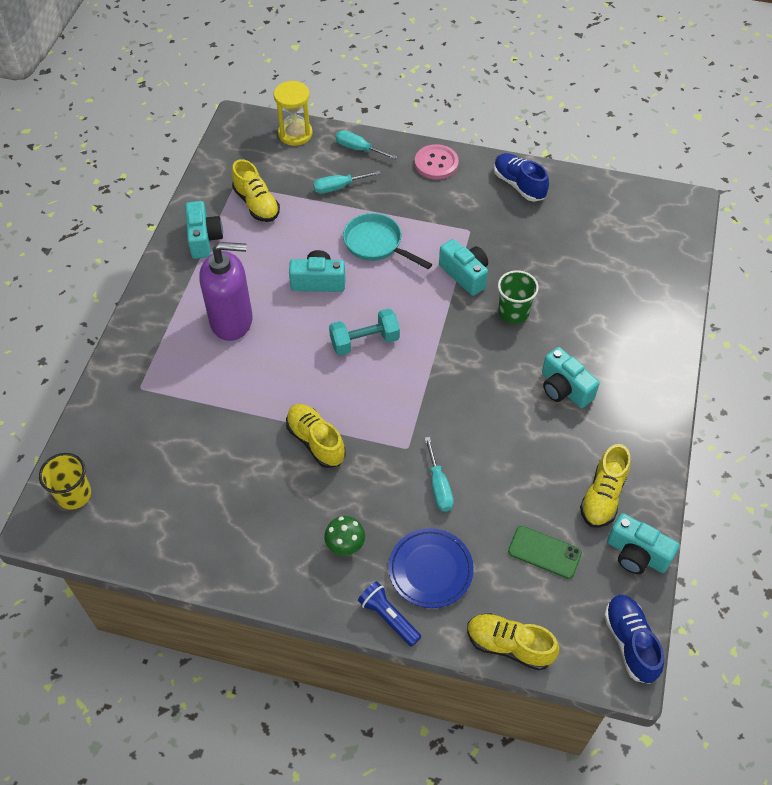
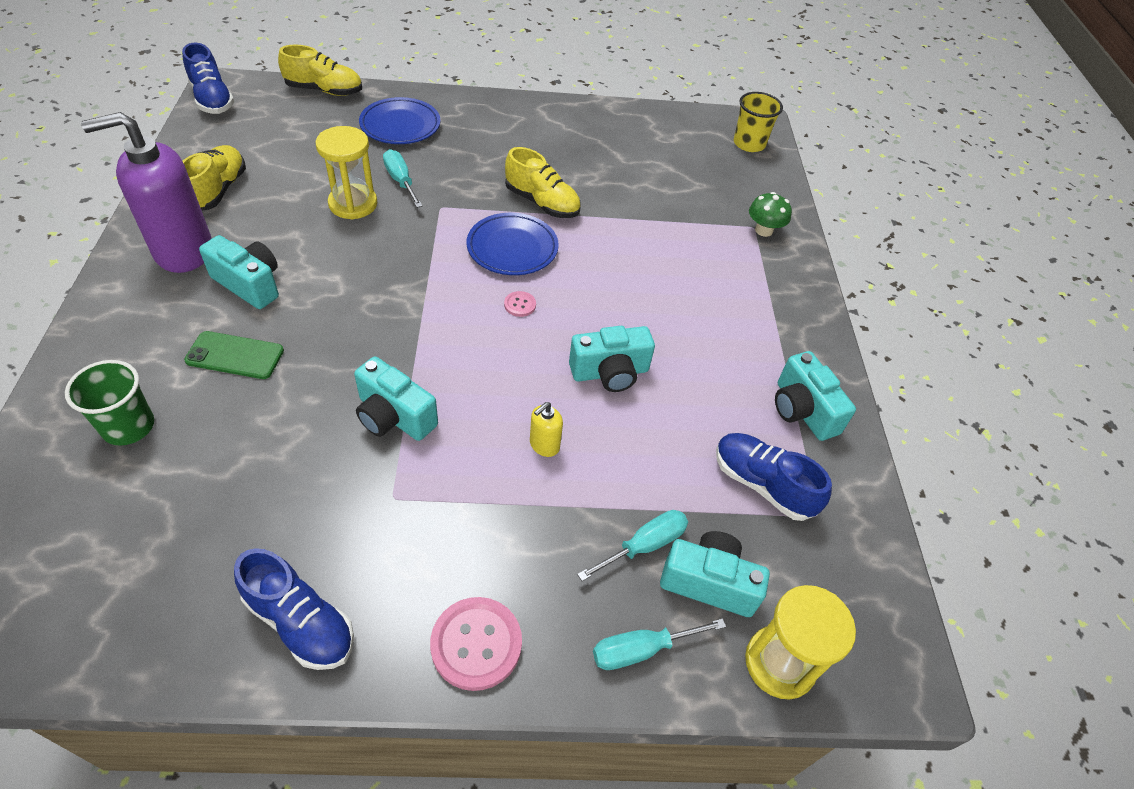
camera: 160 degrees right, 5 degrees down
(232, 321) = (697, 306): purple soap dispenser -> purple soap dispenser (183, 251)
(256, 204) = (762, 484): yellow shoe -> blue shoe
(345, 545) = (485, 134): green mushroom -> green mushroom (763, 230)
(356, 394) = (512, 248): none -> blue plate
(358, 149) = (641, 649): turquoise screwdriver -> turquoise screwdriver turned 150 degrees clockwise
(364, 341) = (520, 305): turquoise dumbbell -> pink button
(376, 244) = (544, 445): turquoise pan -> yellow soap dispenser
(388, 617) = (433, 97): blue flashlight -> none
(483, 462) = (353, 204): none -> yellow hourglass
(513, 312) = (316, 370): green cup -> green cup (128, 426)
(544, 552) = (288, 145): green phone -> green phone (235, 355)
(636, 554) = (191, 151): turquoise camera -> turquoise camera (709, 582)

